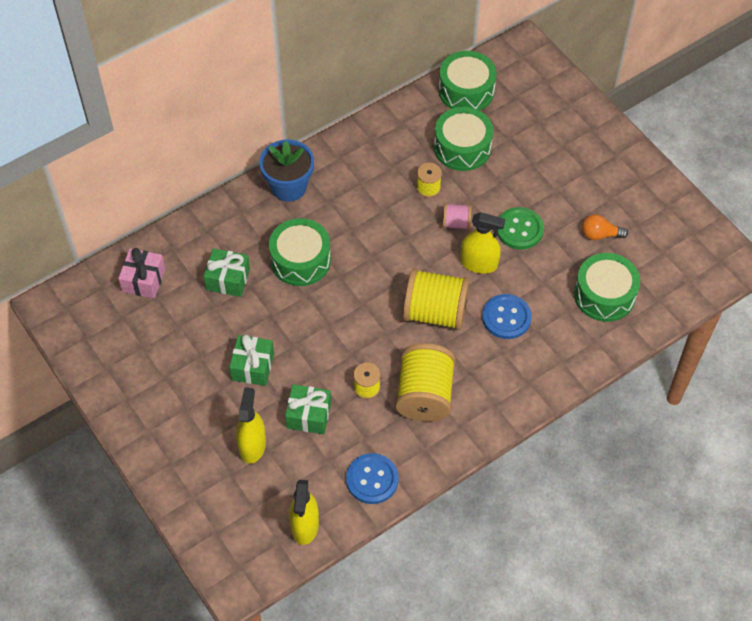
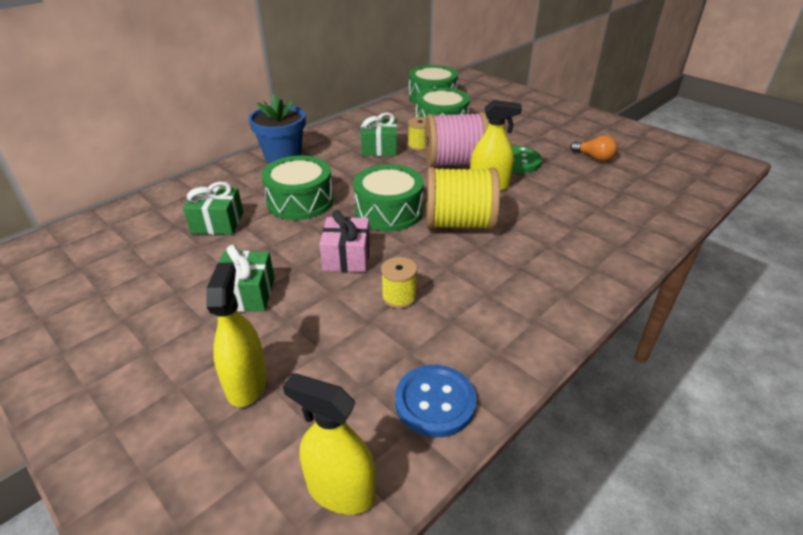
camera: 10 degrees left, 20 degrees down
(144, 280) = (115, 233): pink gift -> pink gift (347, 257)
(305, 525) = (340, 490): yellow spray bottle -> yellow spray bottle turned 120 degrees clockwise
(309, 415) = (327, 335): green gift -> green gift (379, 148)
(424, 395) = (475, 295): yellow spool -> none
(456, 223) = (454, 163): pink spool -> pink spool, size x2.04
(506, 317) = (537, 219): blue button -> none
(600, 234) = (594, 157): orange light bulb -> orange light bulb turned 135 degrees counterclockwise
(604, 295) = (627, 193): green drum -> green drum (389, 211)

